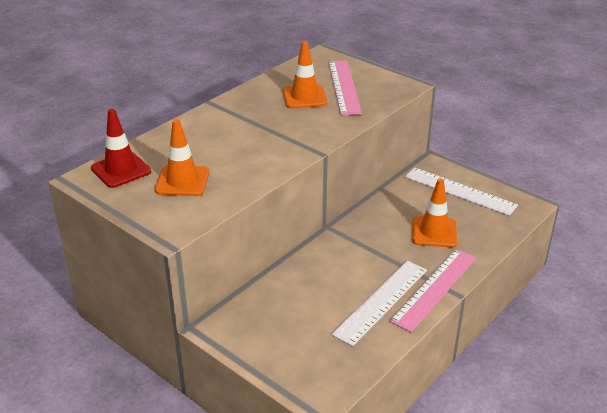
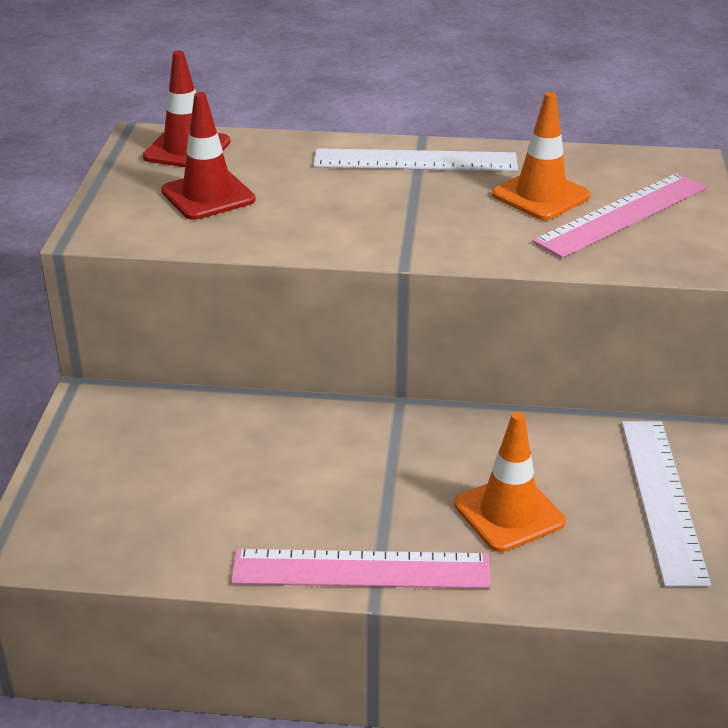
camera: 55 degrees right, 0 degrees up
(182, 181) = (208, 195): orange traffic cone -> red traffic cone
(381, 301) = (276, 524): white ruler -> white ruler (415, 160)

